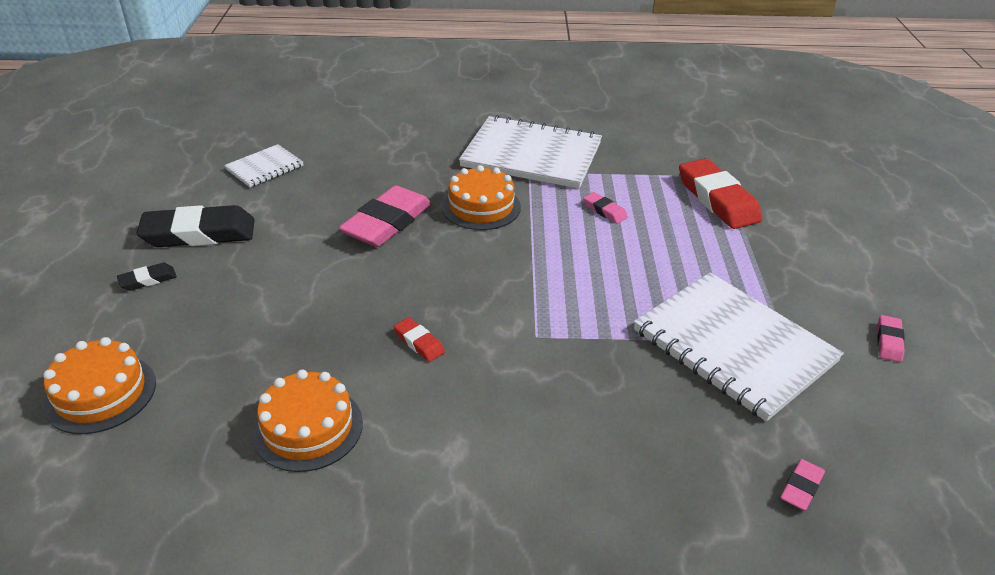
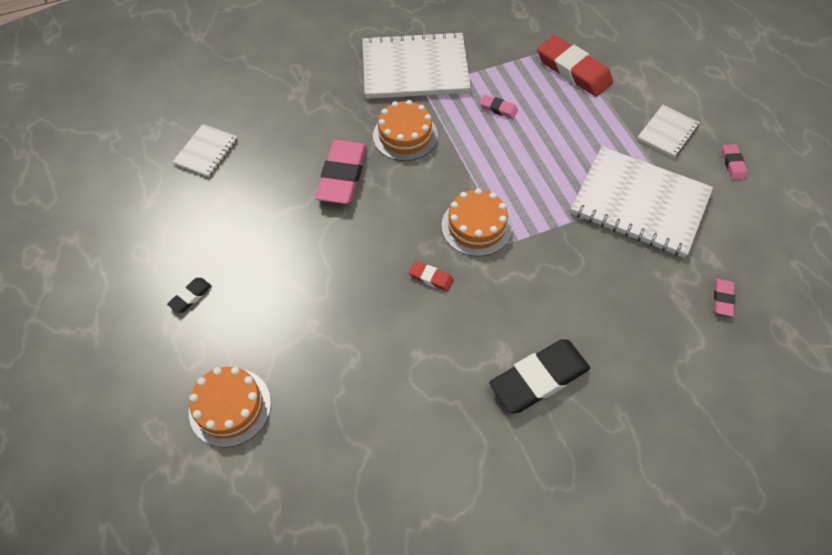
camera: 20 degrees left, 20 degrees up
(199, 233) = (199, 238): black eraser -> black eraser (539, 378)
(308, 427) = (397, 376): orange cake -> orange cake (476, 226)
(810, 285) = (667, 132): none -> white notebook

